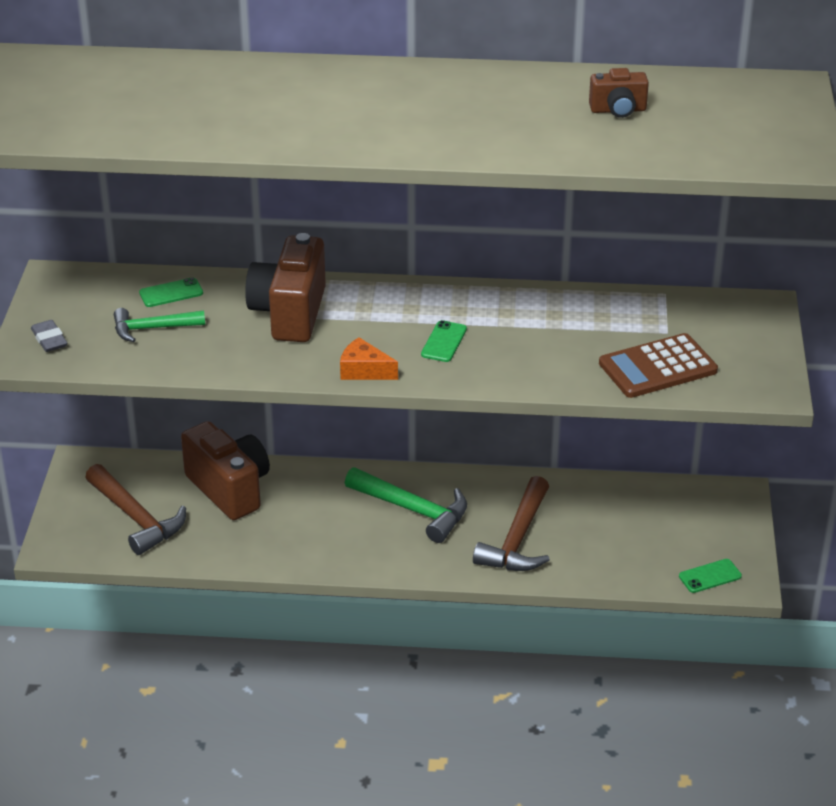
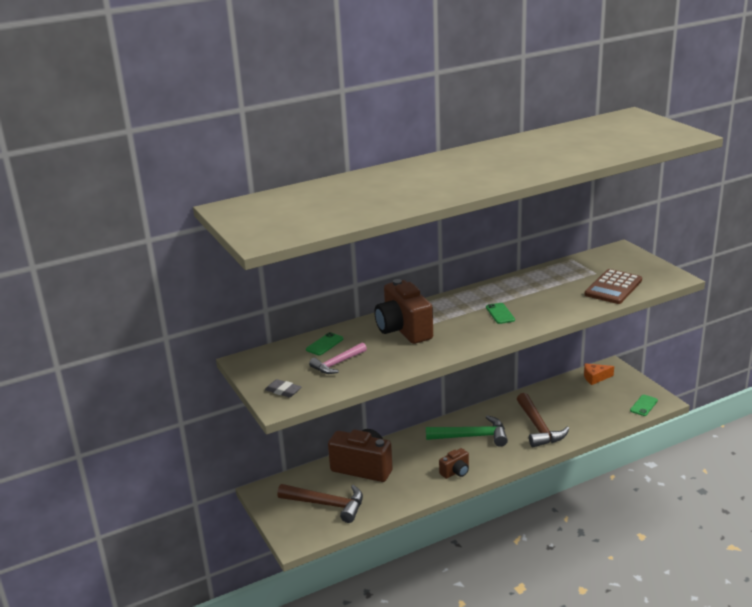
camera: 30 degrees left, 10 degrees down
(152, 329) = (337, 364): green hammer -> pink hammer
(364, 370) = (479, 340): orange cheese -> orange cheese (595, 378)
(618, 110) = (575, 141): brown camera -> brown camera (455, 472)

